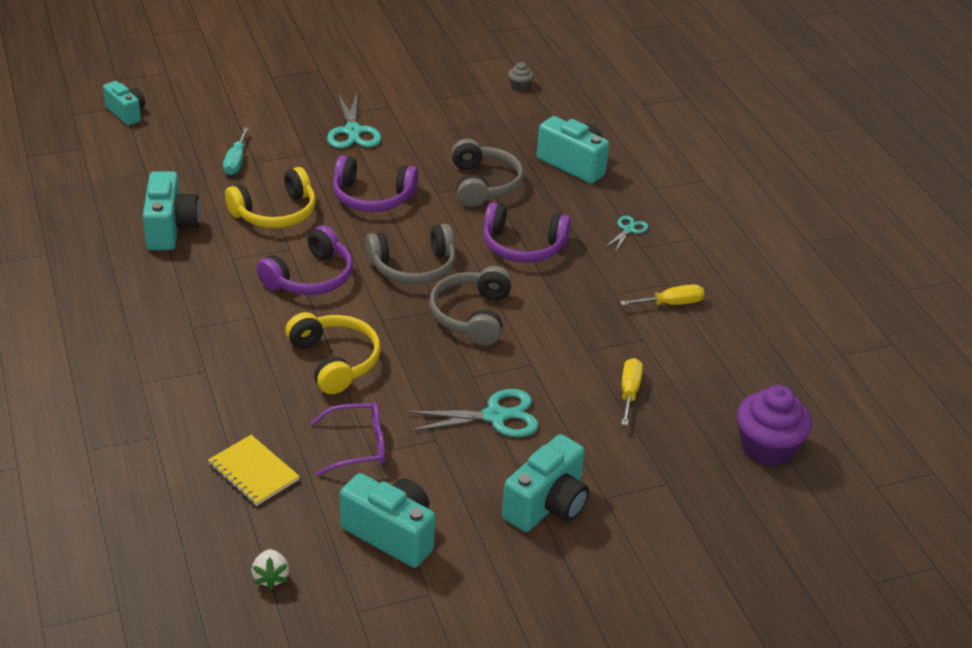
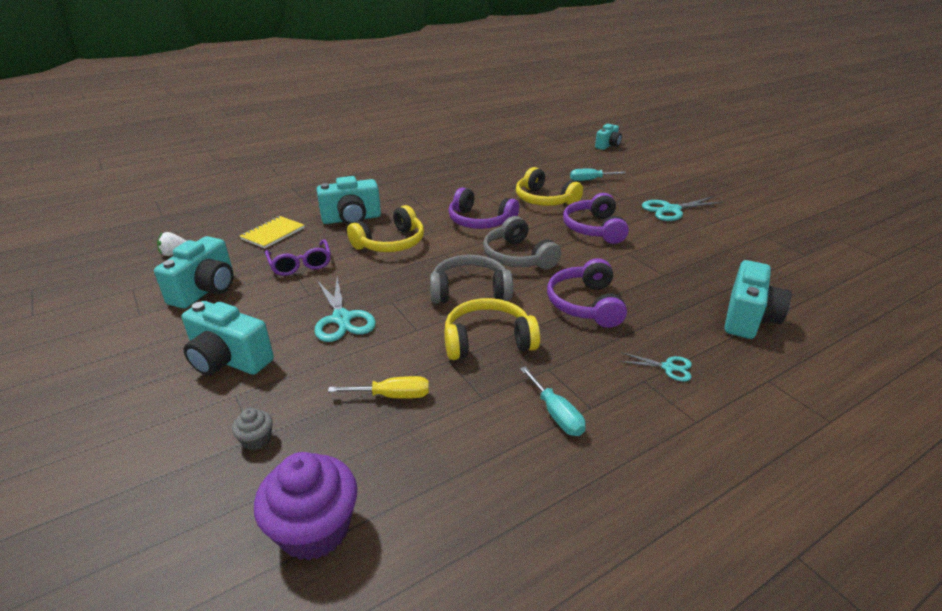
camera: 80 degrees right, 5 degrees down
(170, 229) = (502, 174): turquoise camera -> turquoise camera (351, 219)
(483, 184) = (660, 273): grey headphones -> none
(520, 86) = (842, 271): grey cupcake -> grey cupcake (256, 439)
(563, 320) = (488, 340): none -> yellow headphones
(671, 304) = (556, 414): yellow screwdriver -> turquoise screwdriver

